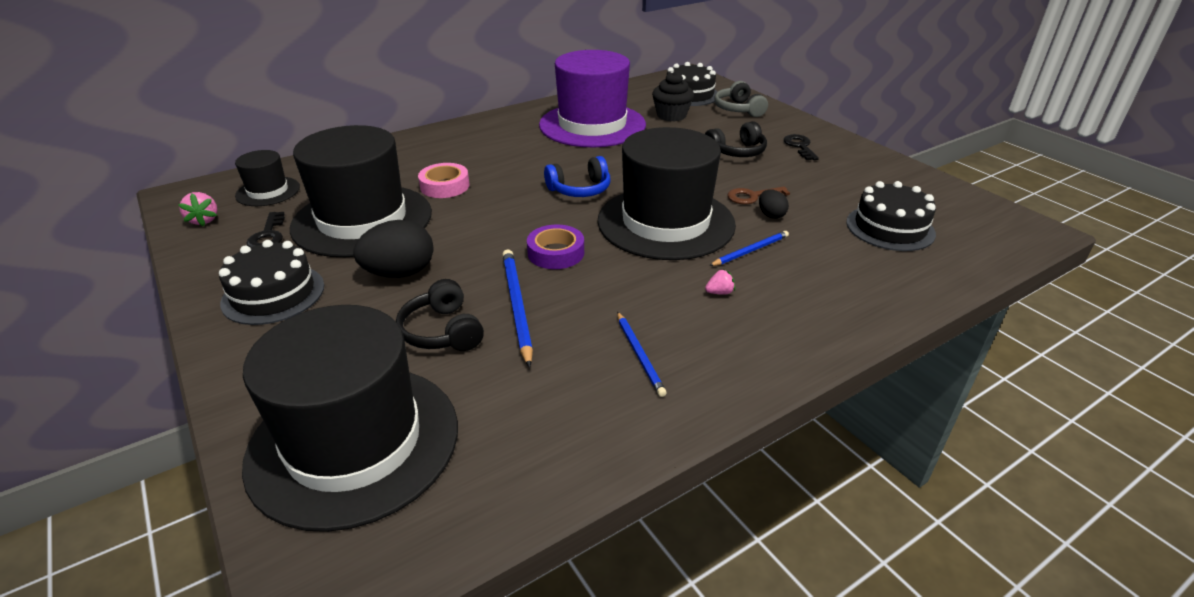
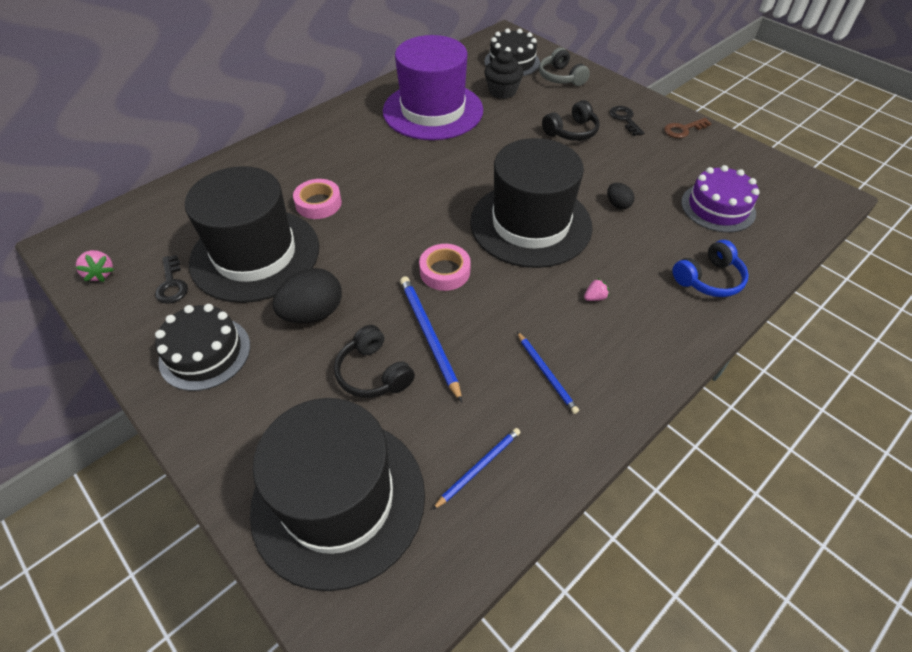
camera: 10 degrees left, 15 degrees up
(268, 191) = (149, 230): black hat -> none
(556, 253) = (445, 271): purple tape -> pink tape
(580, 189) = (444, 193): blue headphones -> blue headphones (708, 279)
(750, 251) = (610, 248): blue pencil -> blue pencil (479, 467)
(752, 196) = (597, 184): brown key -> brown key (683, 129)
(890, 228) = (718, 207): black cake -> purple cake

